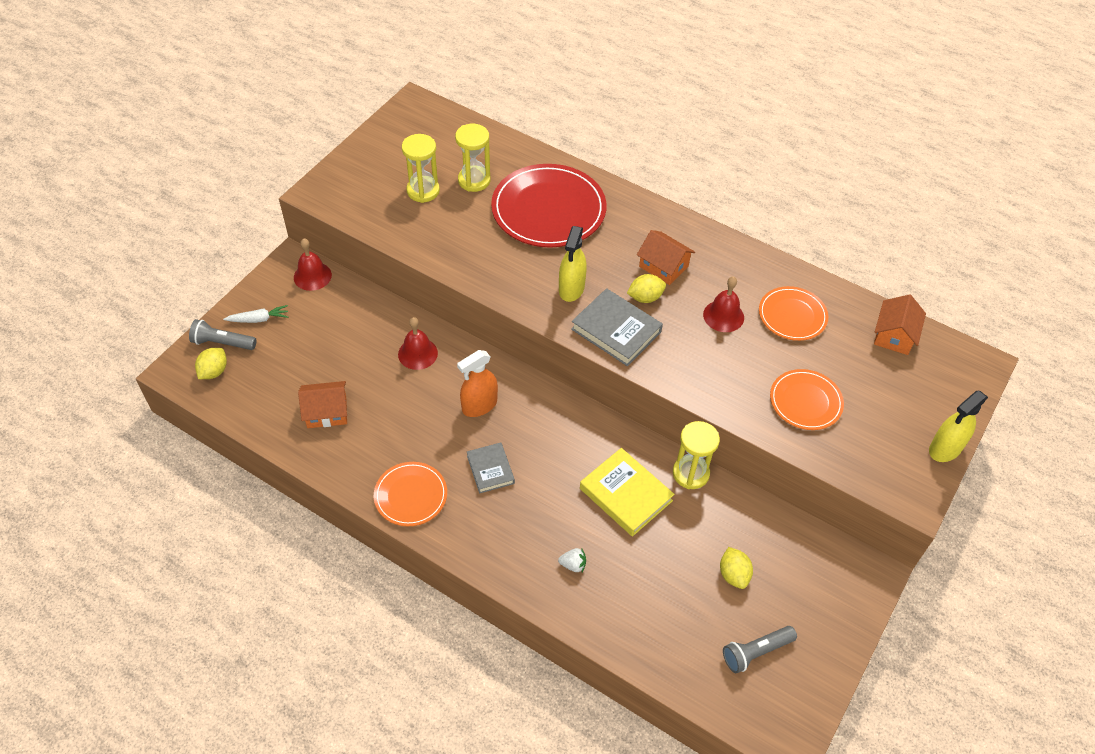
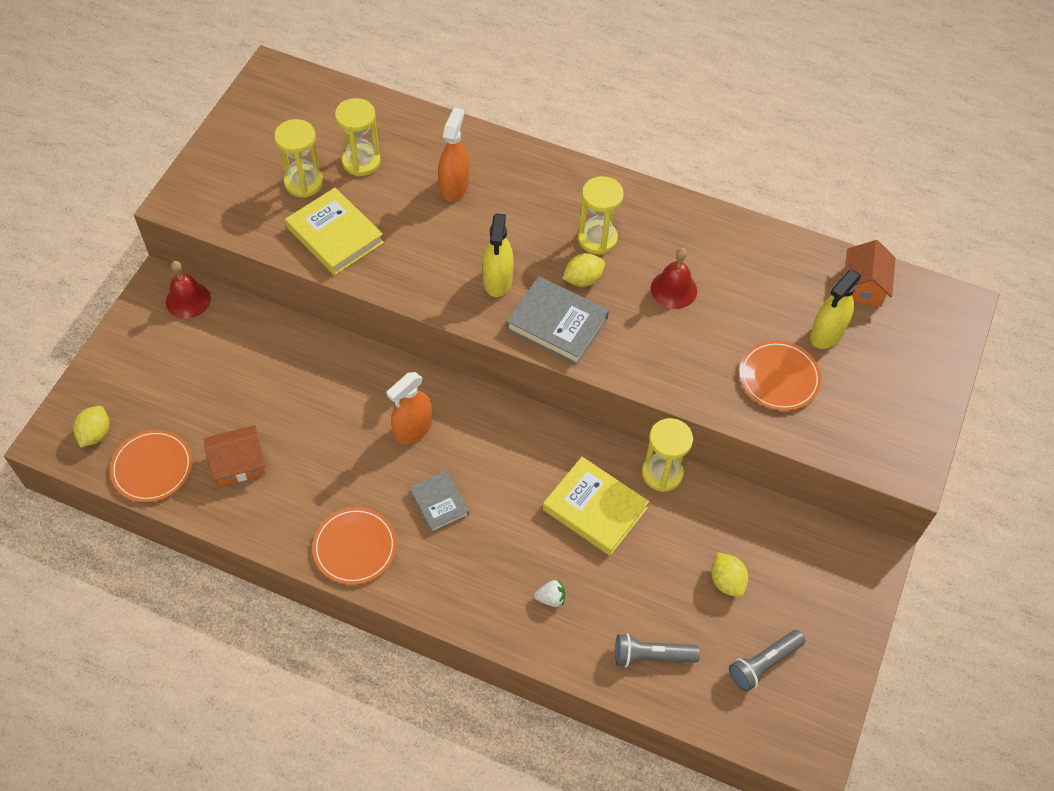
camera: 10 degrees left, 5 degrees up
(222, 343) = (98, 397): grey flashlight -> grey flashlight (651, 656)
(258, 319) = (135, 362): white carrot -> none
(418, 353) = (330, 377): red bell -> none
(440, 235) = (335, 235): none -> yellow book
(548, 209) = (454, 186): red plate -> orange spray bottle
(663, 266) = (597, 239): orange house -> yellow hourglass
(792, 315) = (749, 278): orange plate -> orange plate (152, 467)
(945, 448) = (935, 409): yellow spray bottle -> yellow spray bottle (826, 334)

